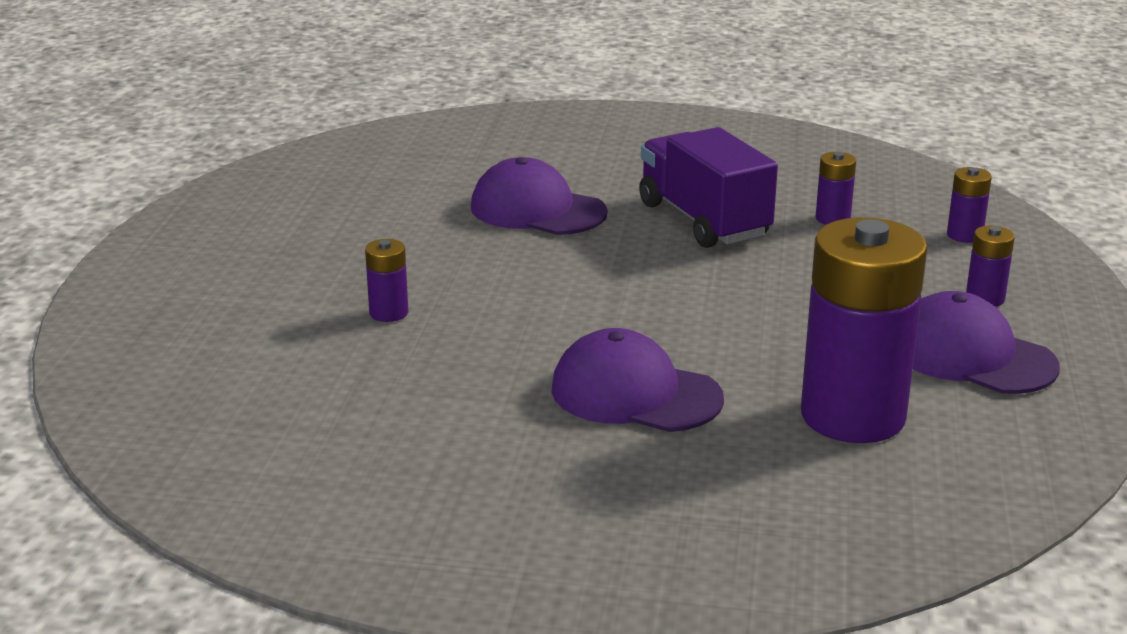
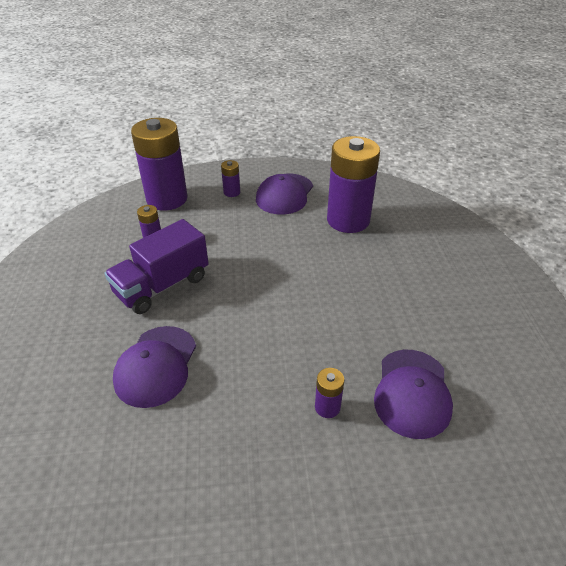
camera: 105 degrees left, 15 degrees up
(635, 394) = (364, 283): purple cap -> purple cap (412, 393)
(964, 235) = (167, 199): purple battery -> purple battery, size x2.38

